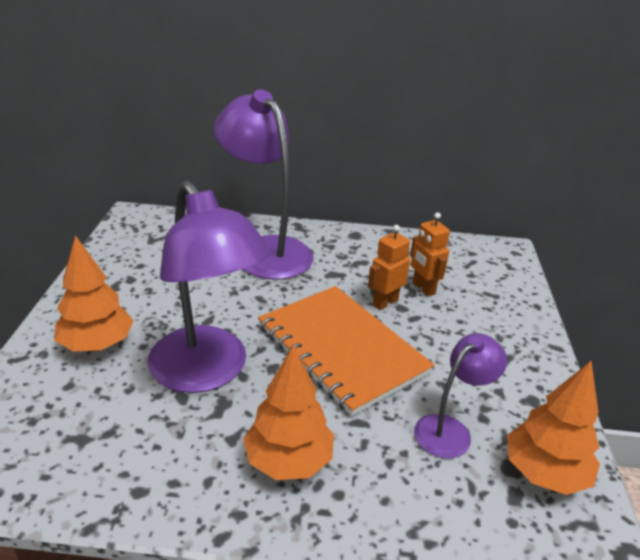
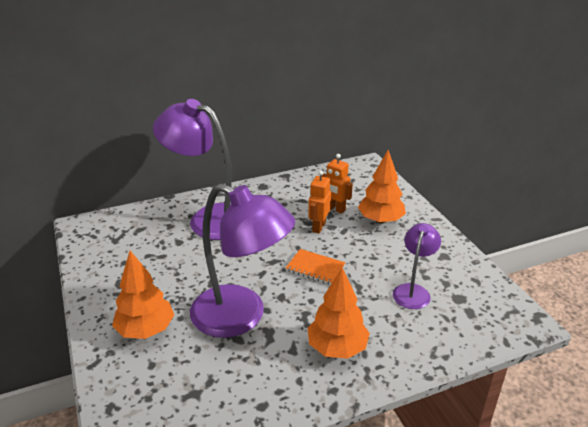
camera: 25 degrees left, 0 degrees up
(341, 349) = (315, 268): orange notebook -> orange notebook, size x0.46
(544, 473) = (476, 294): orange tree -> orange tree (380, 220)

